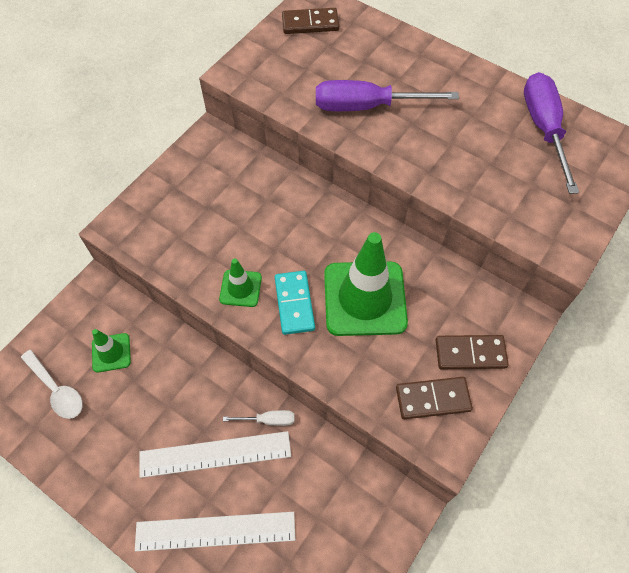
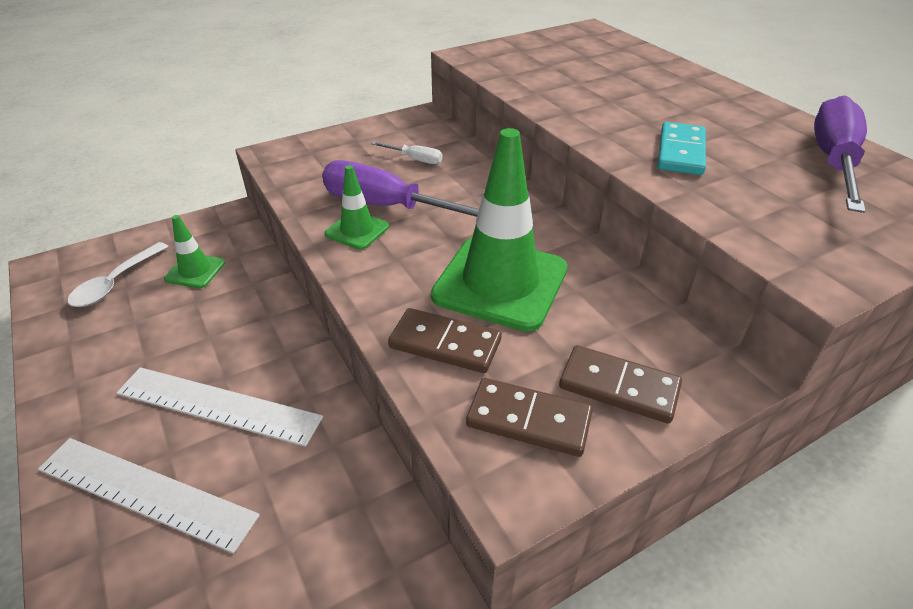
camera: 25 degrees right, 20 degrees down
(57, 390) = (115, 283): white spoon -> white spoon turned 45 degrees clockwise
(268, 420) = (308, 395): white screwdriver -> white screwdriver (415, 159)
(294, 303) = (408, 261): turquoise domino -> turquoise domino (681, 152)
(310, 24) = (574, 41): brown domino -> brown domino (445, 344)
(366, 106) = (598, 100): purple screwdriver -> purple screwdriver (388, 206)

